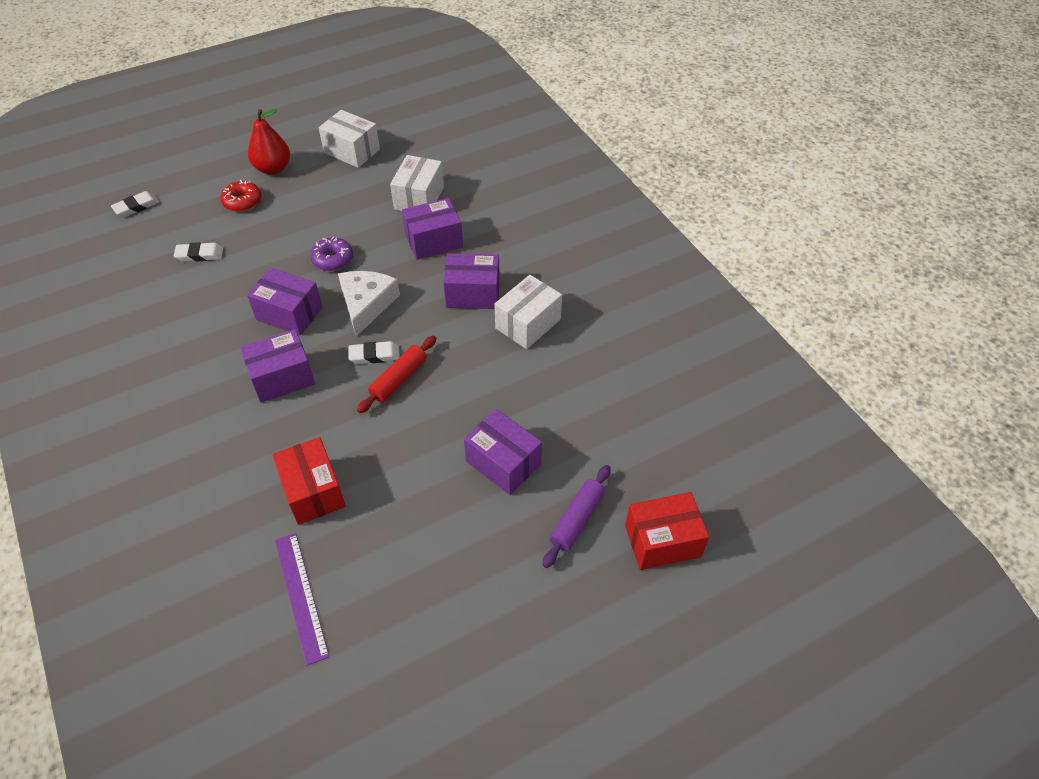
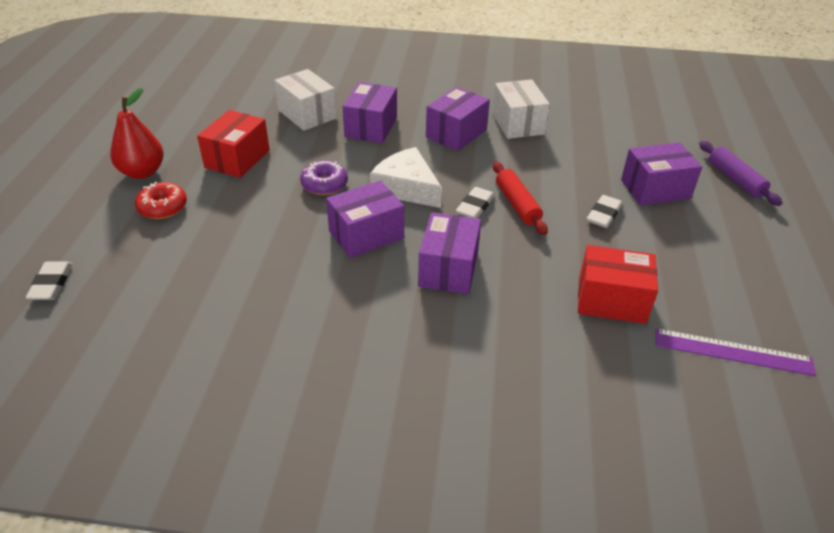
camera: 55 degrees left, 10 degrees down
(199, 255) = (203, 263): white eraser -> white eraser (603, 214)
(352, 151) = (191, 122): white box -> none
(662, 541) = (776, 154): red box -> red box (237, 159)

